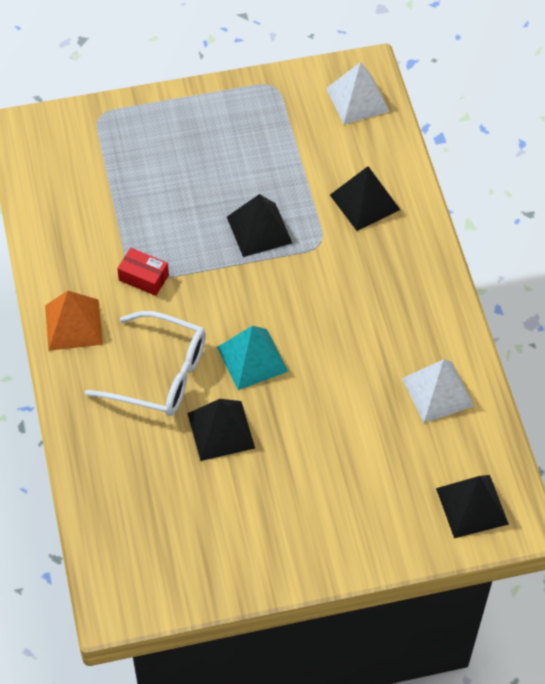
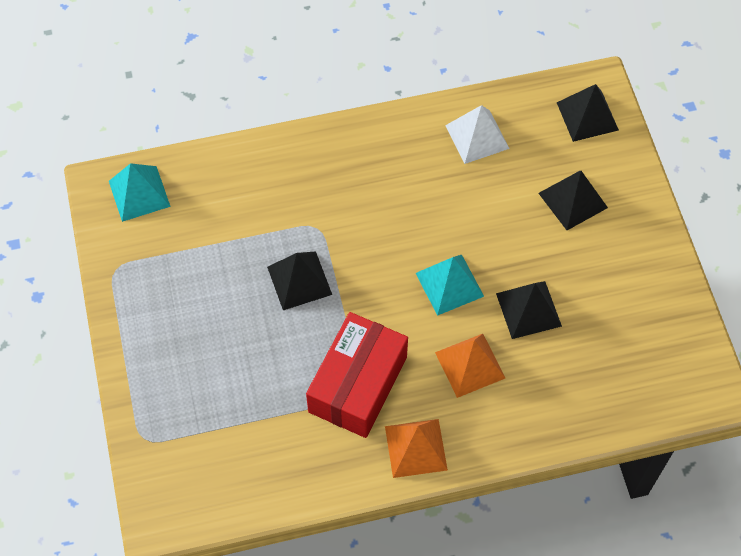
camera: 90 degrees left, 5 degrees up
(143, 277) = (357, 384): red box -> red box, size x2.26
(159, 374) = (470, 365): white glasses -> orange pyramid
(357, 99) = (139, 193): white pyramid -> turquoise pyramid
(365, 202) = (267, 189): black pyramid -> black pyramid (573, 200)

